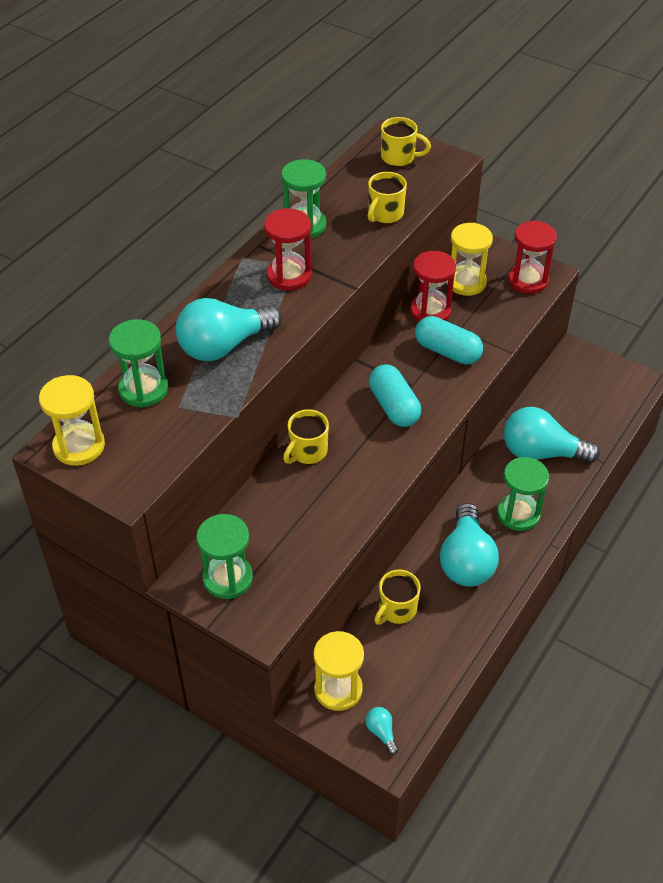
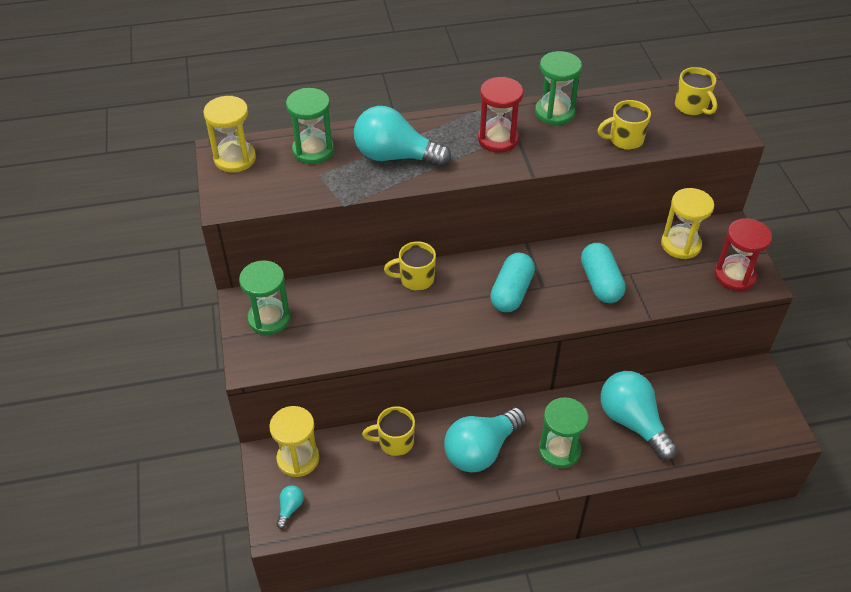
camera: 45 degrees right, 0 degrees up
(430, 311) = (625, 246): red hourglass -> none

